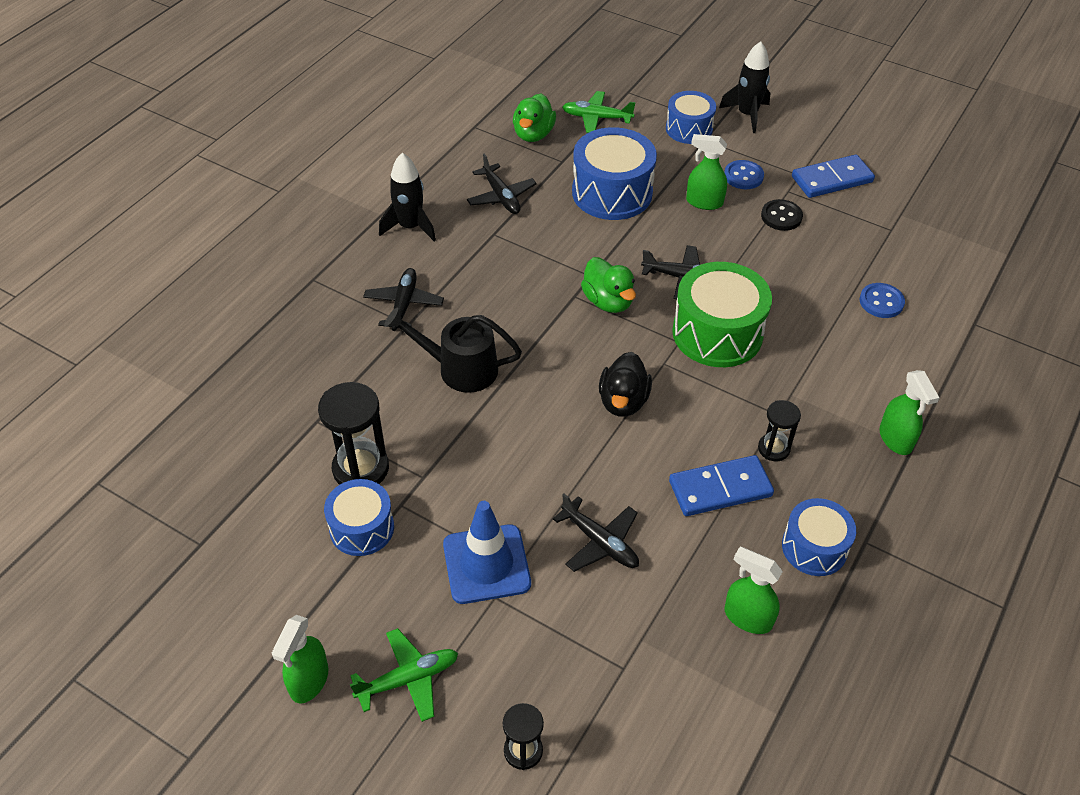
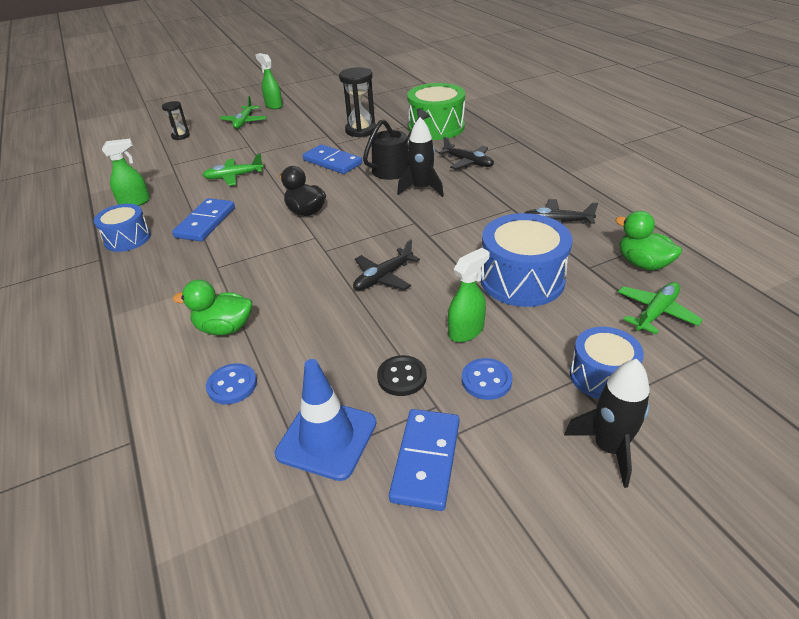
camera: 125 degrees right, 10 degrees down
(362, 528) = (327, 125): blue drum -> none
(410, 227) = (546, 179): black rocket -> black rocket (421, 189)
(484, 446) = (332, 162): none -> blue domino
(486, 564) = (267, 147): blue traffic cone -> blue traffic cone (327, 438)
(600, 542) = (233, 177): black plane -> green plane
(608, 301) = (394, 234): green duck -> green duck (224, 328)
(717, 333) = (312, 271): green drum -> green drum (436, 127)
(773, 449) = (198, 253): black hourglass -> none
(895, 439) = (126, 311): green spray bottle -> none

